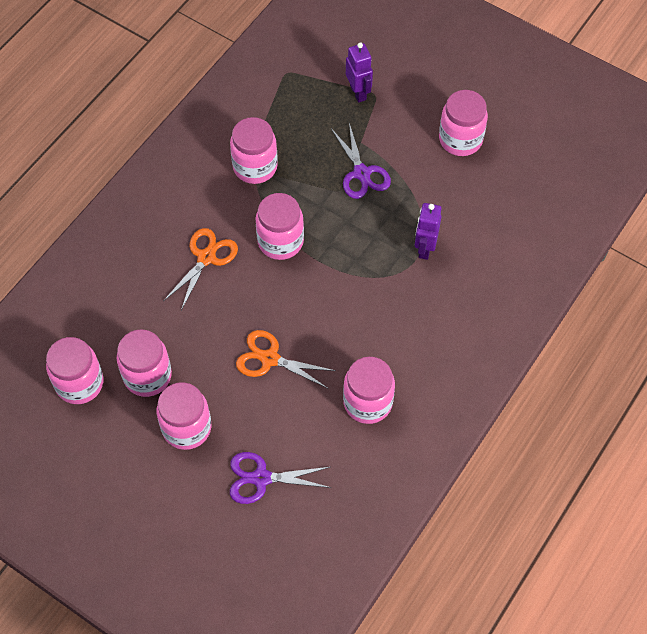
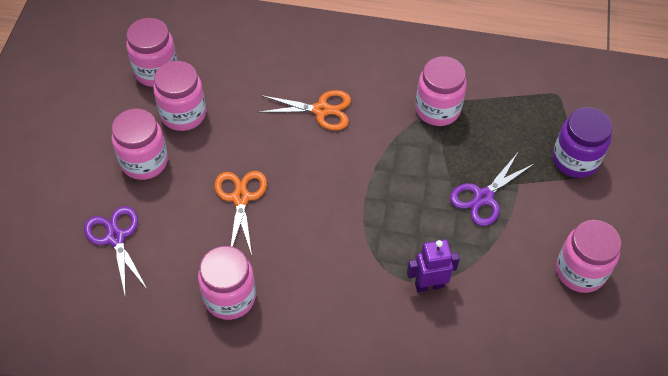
camera: 65 degrees right, 5 degrees down
(280, 241) = (369, 159): pink jar -> none
(358, 92) = (575, 160): purple robot -> purple jar

